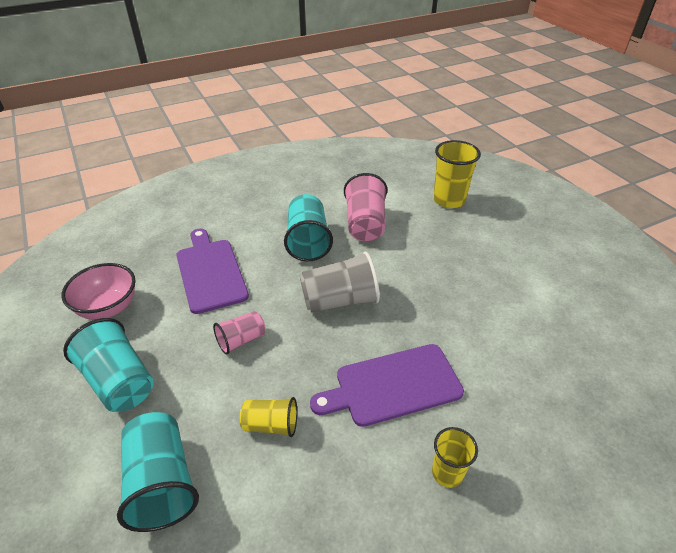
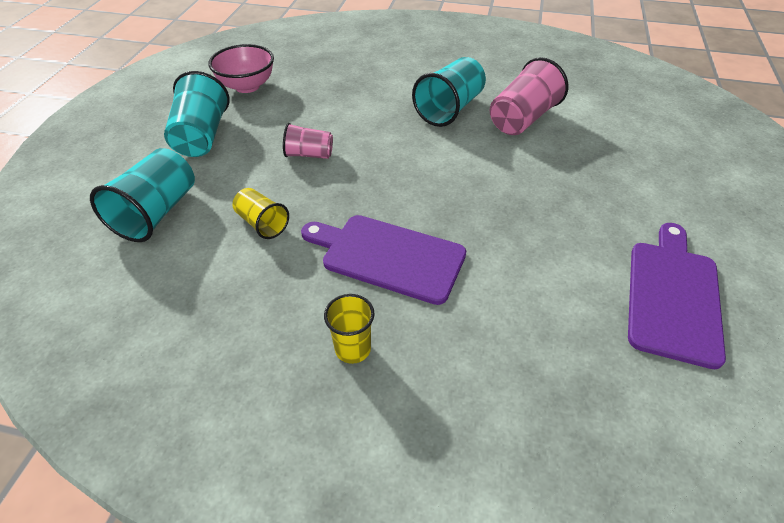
camera: 40 degrees right, 5 degrees up
(210, 272) = (342, 95): purple cutting board -> purple cutting board (672, 296)
(340, 300) = (422, 168): grey cup -> none
(449, 200) = (645, 137): yellow cup -> none

